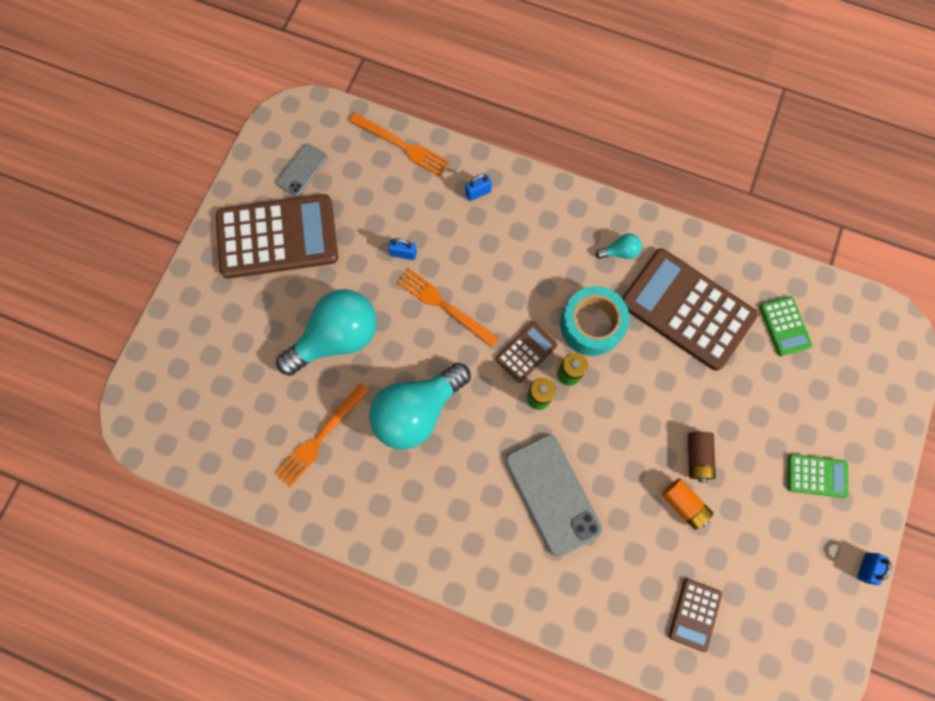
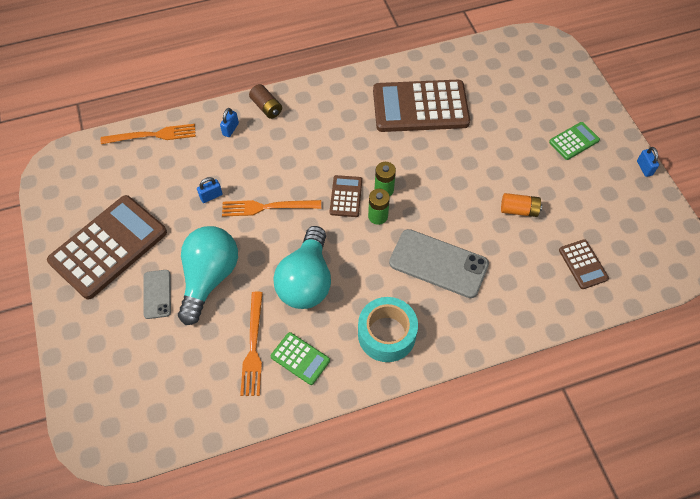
camera: 40 degrees left, 15 degrees down
(302, 170) = (91, 195): grey phone -> grey phone (157, 294)
(591, 325) = (372, 153): turquoise tape -> turquoise tape (386, 334)
(619, 252) = (351, 103): turquoise light bulb -> none
(697, 457) = (502, 179): brown battery -> brown battery (266, 107)
(784, 326) = (482, 78): green calculator -> green calculator (300, 358)

